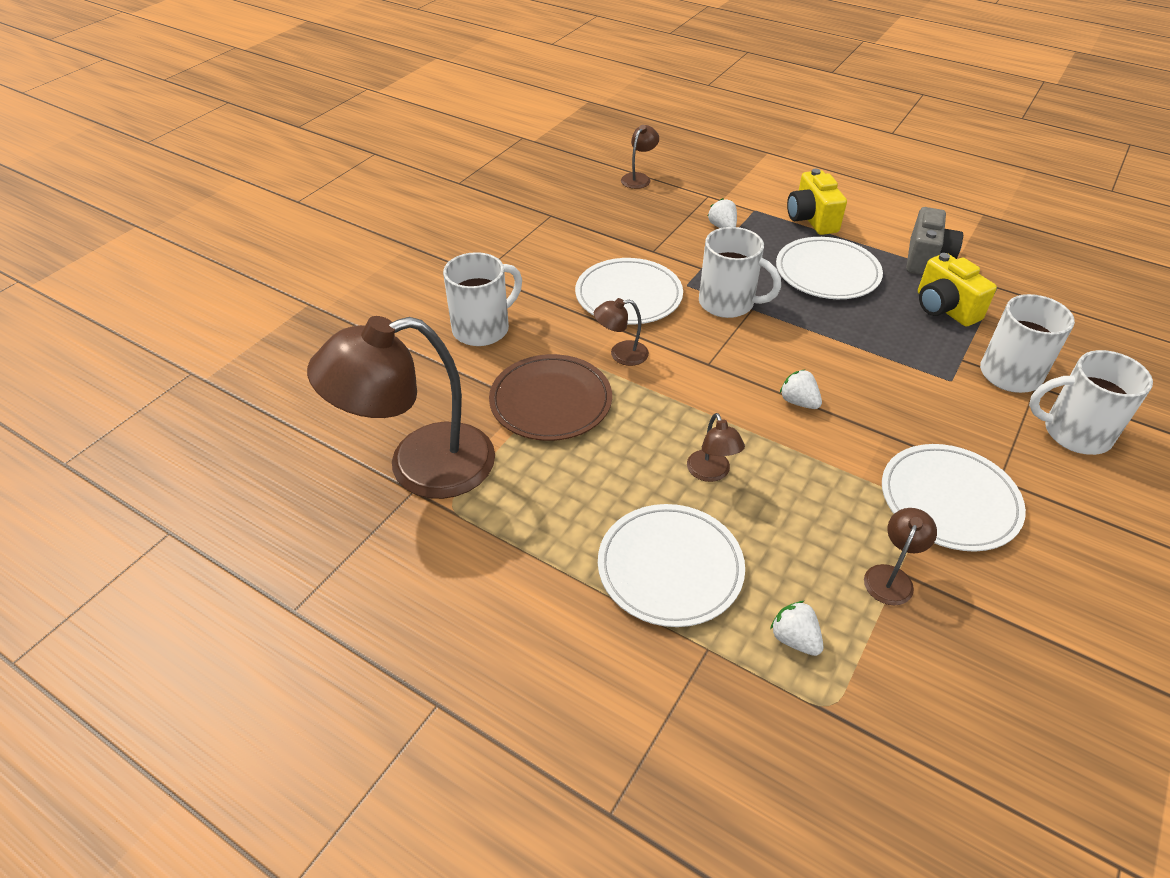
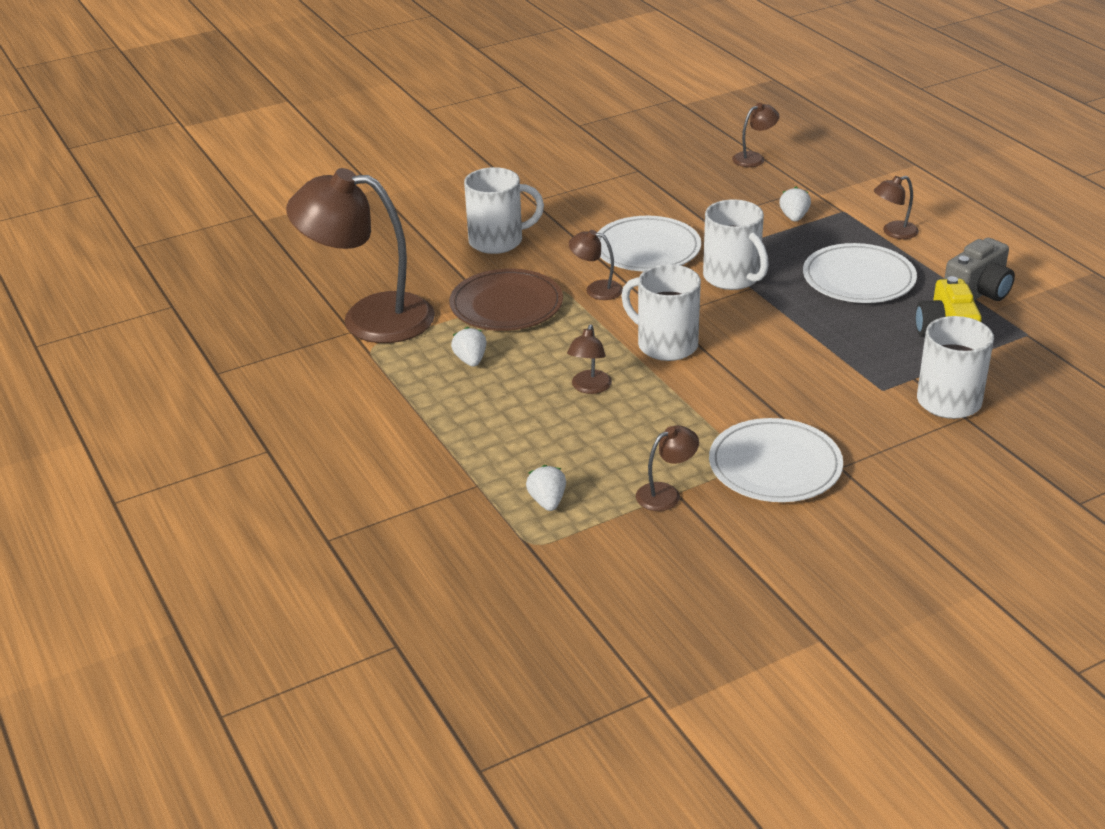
camera: 30 degrees right, 10 degrees down
(670, 567) = (496, 432): white plate -> none
(798, 402) = (717, 364): white strawberry -> white strawberry (470, 360)
(811, 219) = (893, 232): yellow camera -> brown lamp
(1074, 433) = (956, 459): white mug -> white mug (665, 345)

